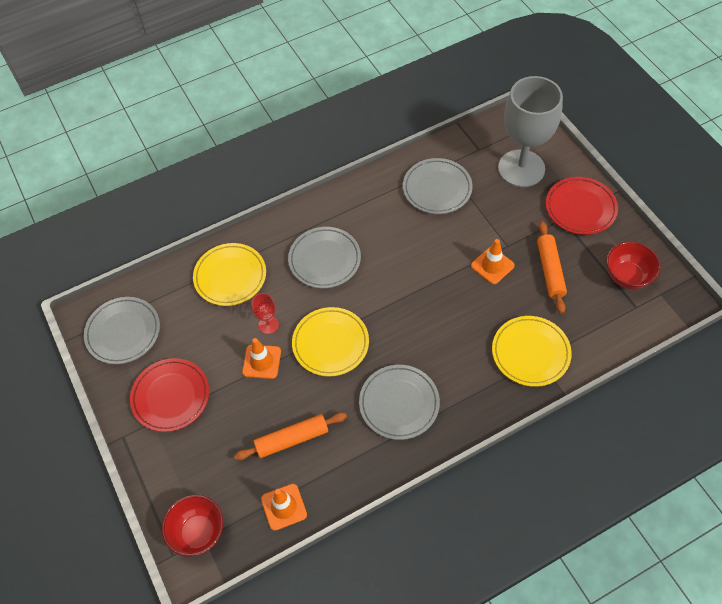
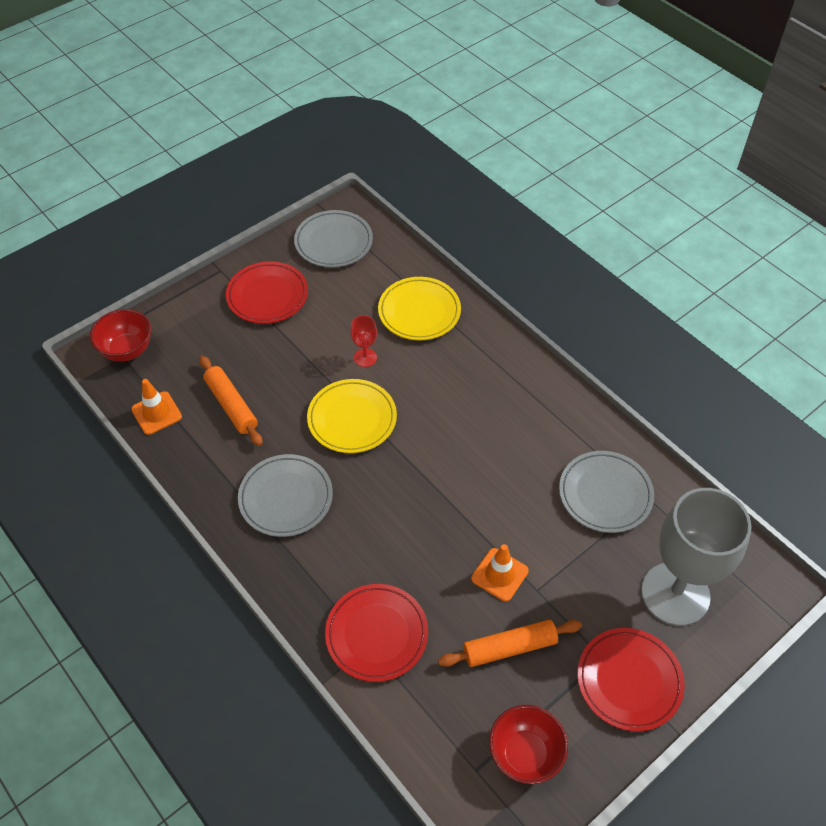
camera: 75 degrees right, 5 degrees down
(261, 361) = (319, 361): orange traffic cone -> none
(324, 260) = (463, 393): grey plate -> none
(530, 353) = (376, 634): yellow plate -> red plate

